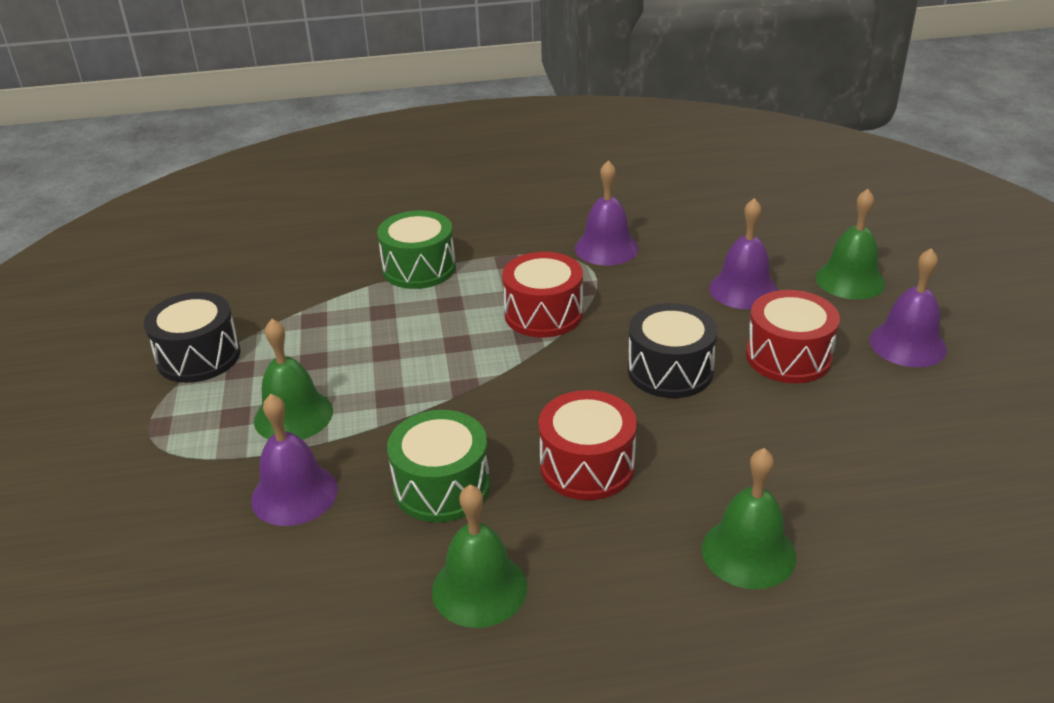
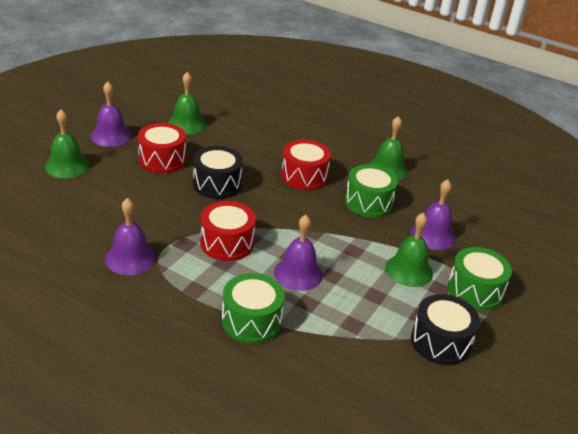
camera: 145 degrees left, 0 degrees up
(181, 442) = (474, 291): none -> green drum
(743, 289) = (117, 192): purple bell -> purple bell (298, 273)
(748, 552) = (288, 129): green bell -> green bell (186, 124)

